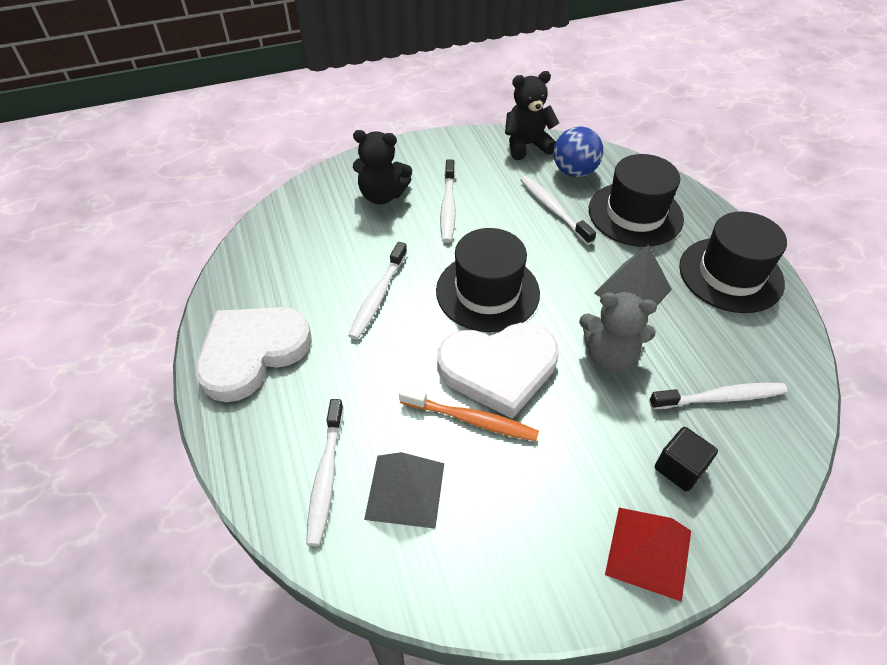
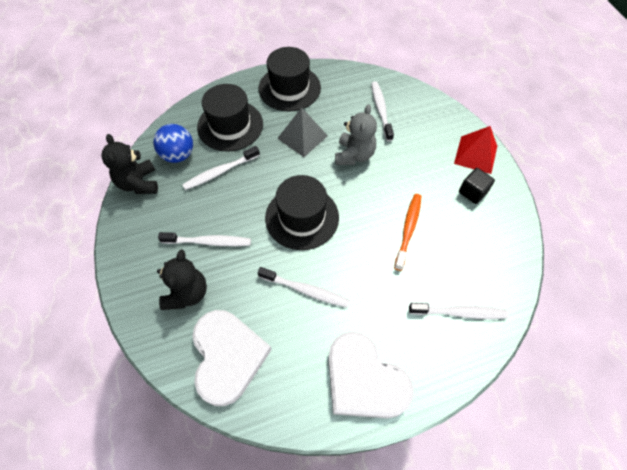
camera: 90 degrees left, 10 degrees up
(405, 490) = (461, 266): grey pyramid -> none
(498, 369) = (368, 213): white heart -> white heart (227, 357)
(679, 468) = (427, 135): black cube -> black cube (472, 192)

